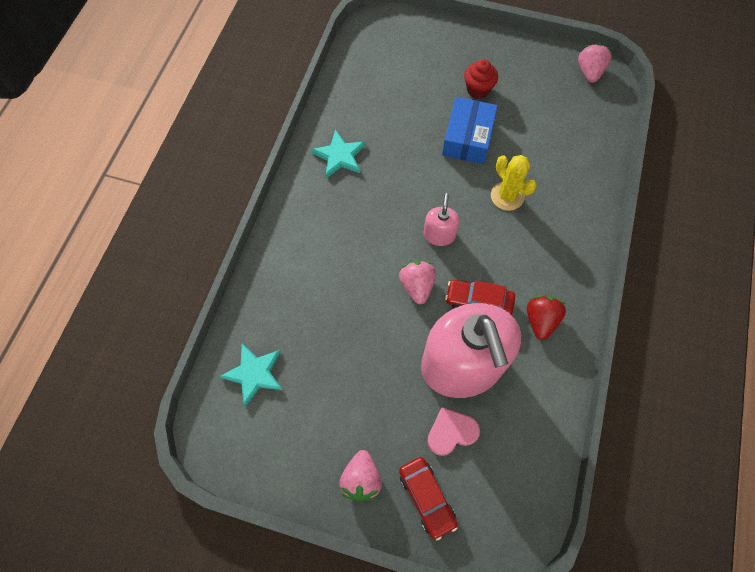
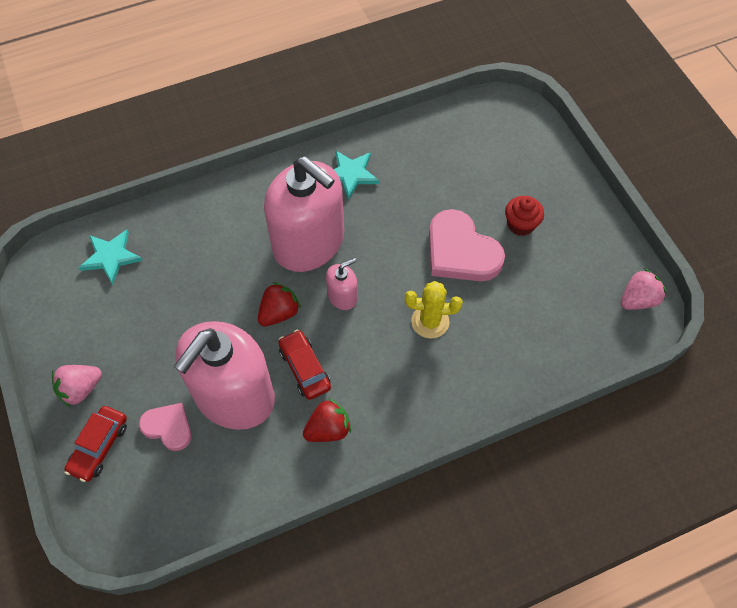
camera: 50 degrees right, 5 degrees down
(373, 224) = (309, 242): none -> pink soap dispenser
(417, 286) = (279, 313): pink strawberry -> red strawberry
(467, 138) = (461, 251): blue box -> pink heart
(507, 196) = (430, 321): yellow cactus -> yellow cactus turned 75 degrees clockwise

